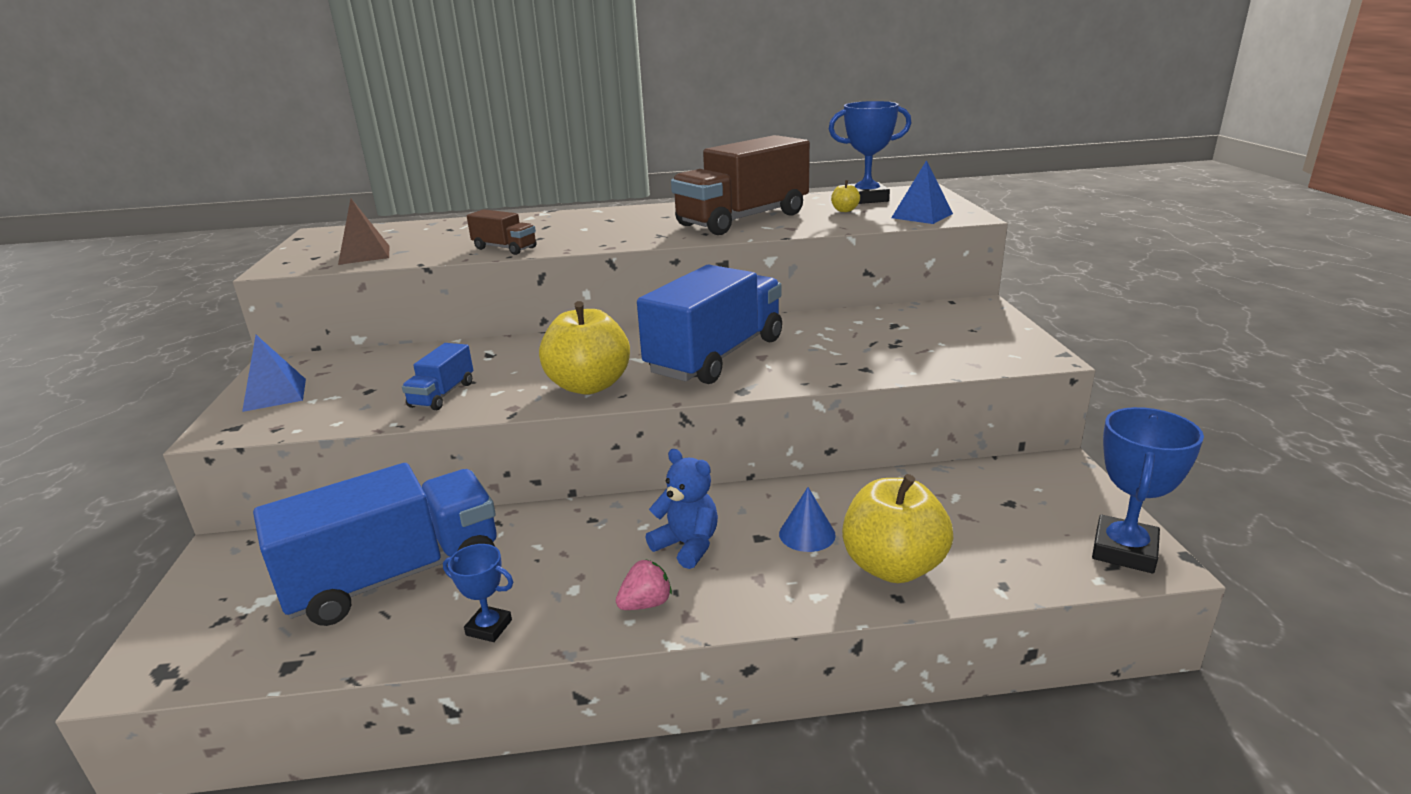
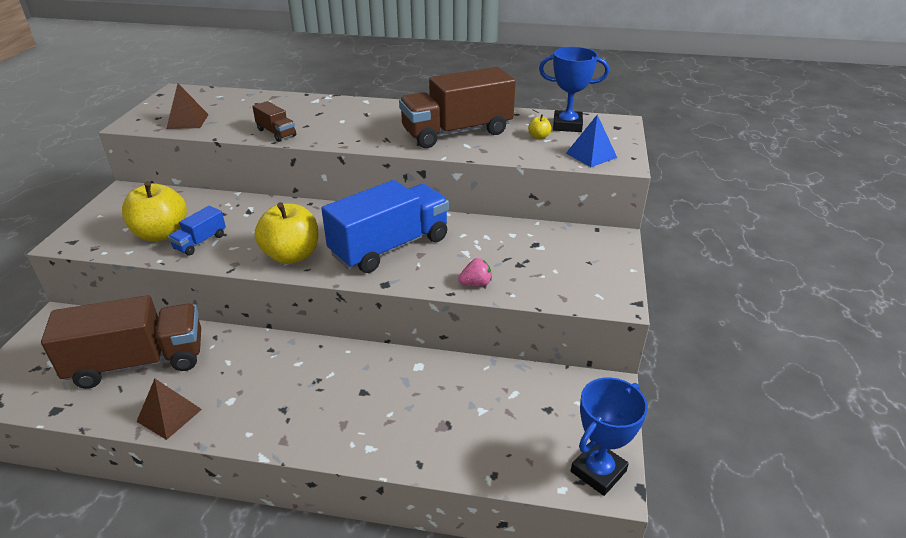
camera: 15 degrees right, 10 degrees up
(275, 394) = (107, 218): blue pyramid -> none
(396, 575) = (139, 362): blue truck -> brown truck
(489, 627) = (169, 415): blue trophy -> brown pyramid
(645, 604) = (265, 424): pink strawberry -> pink strawberry (476, 284)
(687, 545) = (315, 386): blue teddy bear -> none
(807, 534) = (394, 398): blue cone -> none
(893, 566) = (432, 439): yellow apple -> yellow apple (161, 234)

